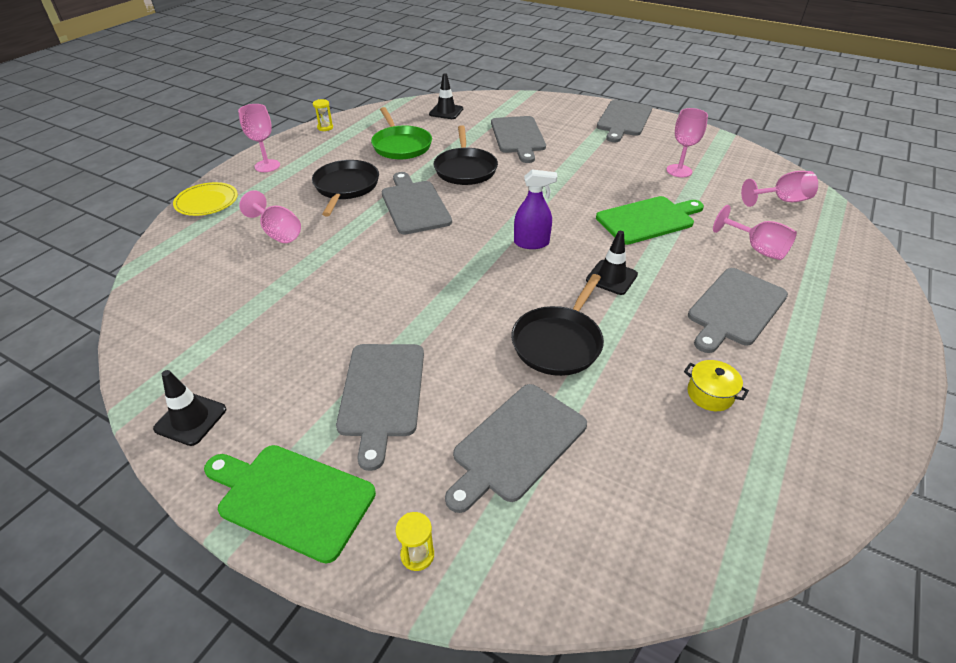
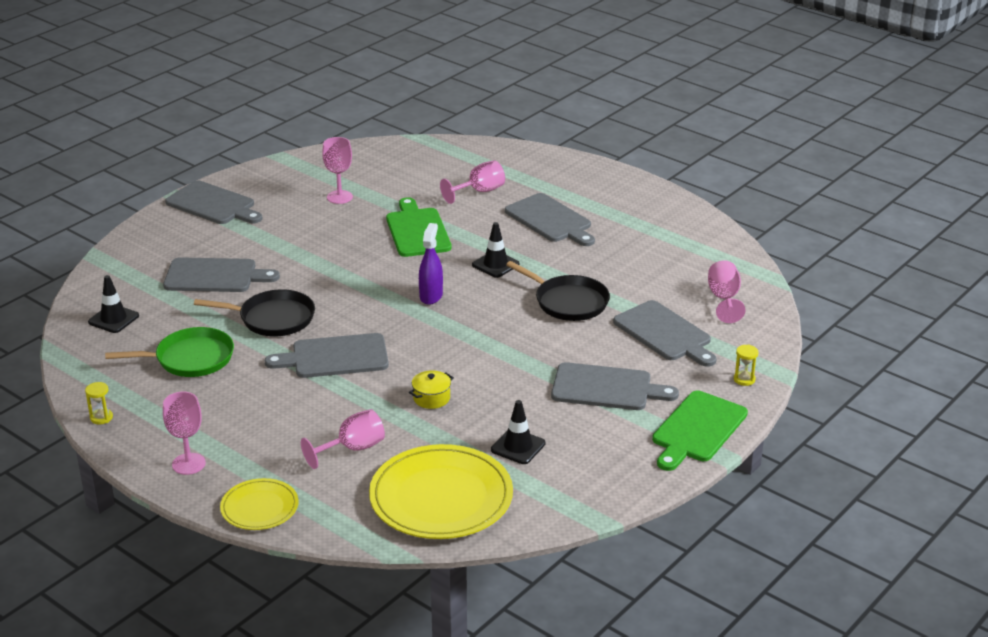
camera: 80 degrees left, 10 degrees down
(190, 419) = (615, 483): black traffic cone -> black traffic cone (518, 447)
(197, 290) = (441, 497): none -> yellow plate
(346, 187) = (274, 402): black pan -> none
(710, 394) = (634, 251): yellow pot -> yellow pot (431, 398)
(782, 200) = (414, 161): pink goblet -> pink goblet (724, 299)

